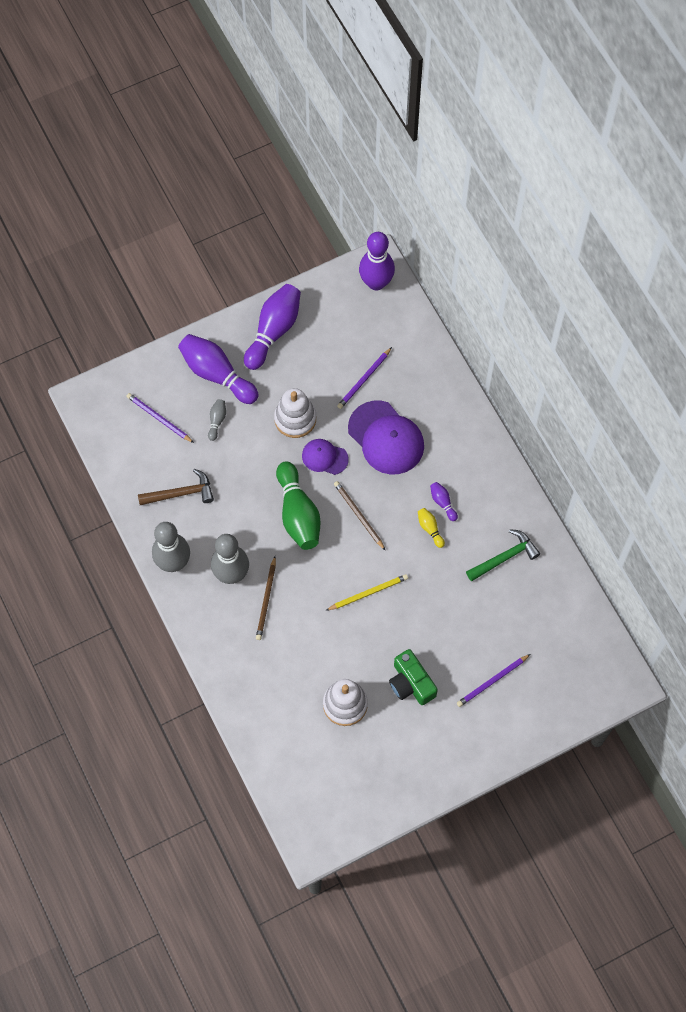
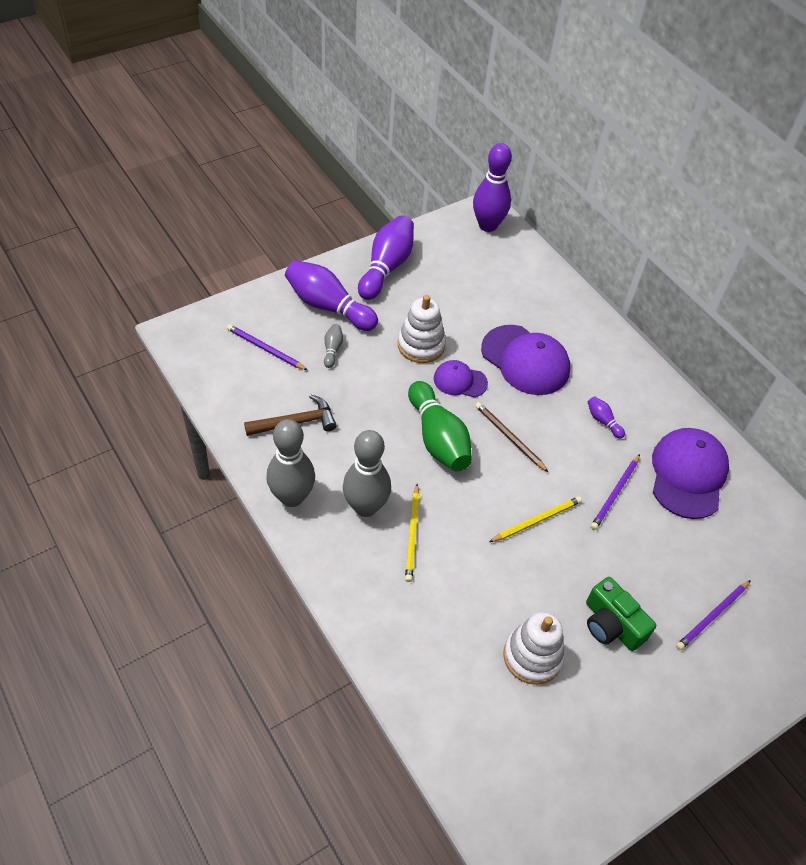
camera: 10 degrees left, 15 degrees down
(266, 600) = (412, 534): brown pencil -> yellow pencil
(364, 380) = (490, 307): purple pencil -> purple pencil (615, 493)
(430, 529) = (595, 448): yellow bowling pin -> none
(504, 557) = (688, 474): green hammer -> purple cap

